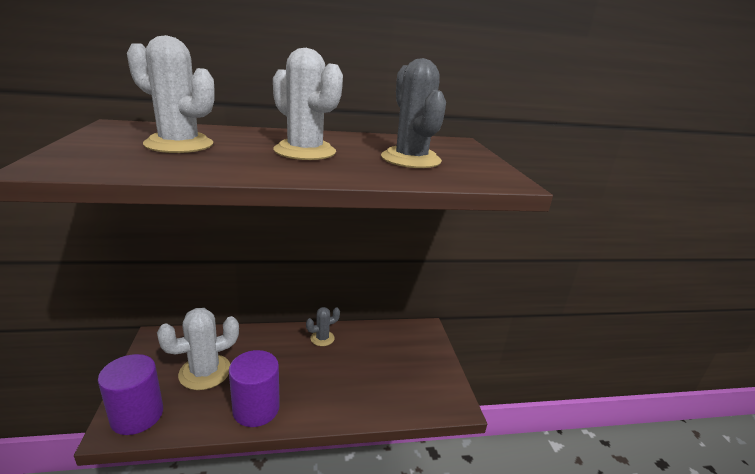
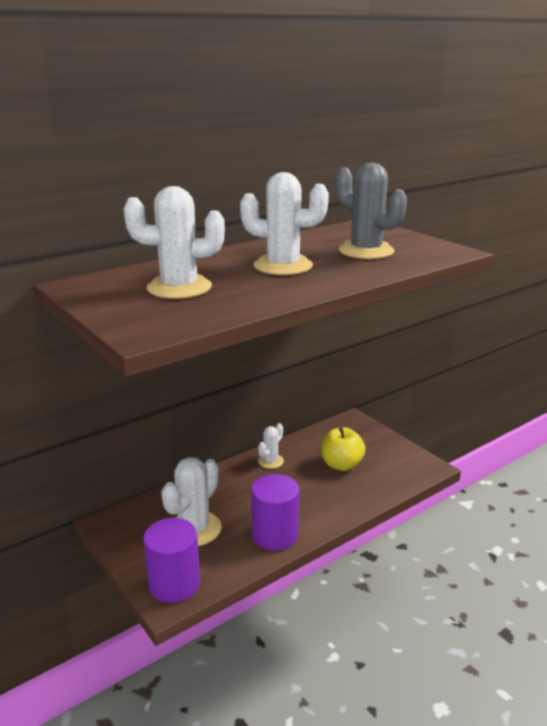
camera: 25 degrees left, 0 degrees up
(322, 338) = (270, 461): grey cactus -> white cactus
(376, 367) = (341, 465): none -> yellow apple

